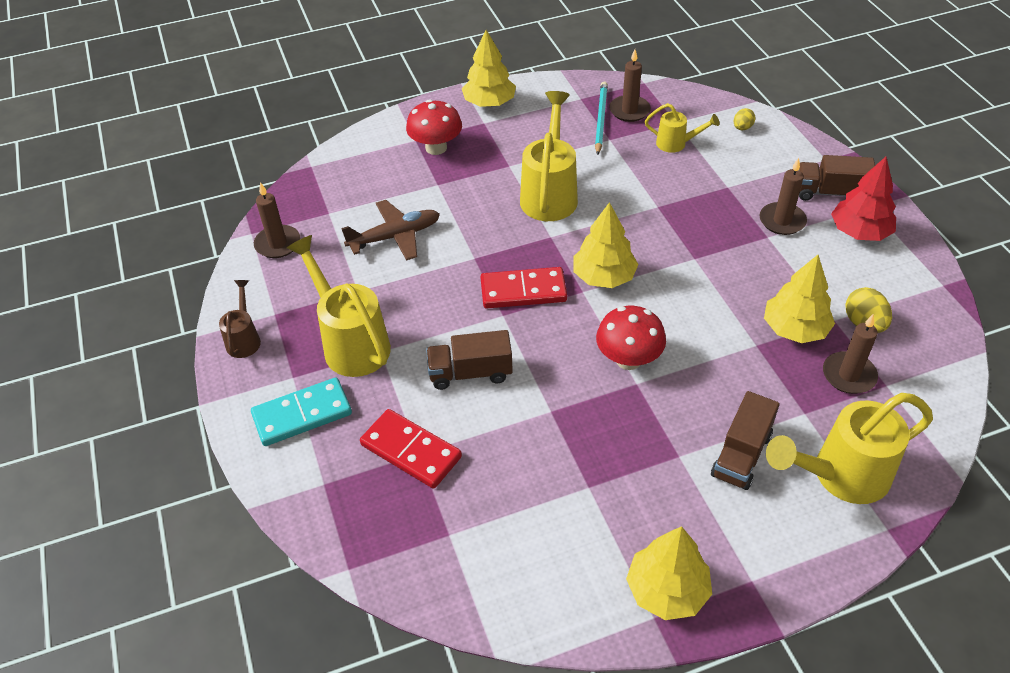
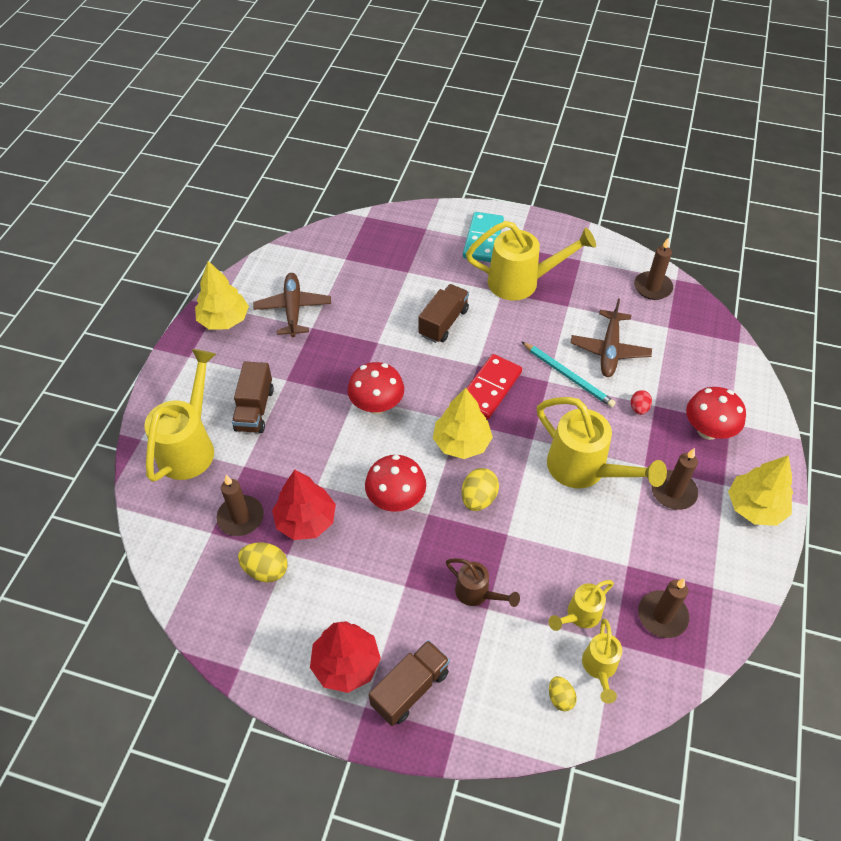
camera: 125 degrees right, 5 degrees up
(244, 339) = (569, 239): brown watering can -> brown watering can (477, 594)
(411, 451) = (412, 270): red domino -> none
(450, 191) = (639, 408): none -> red egg
(581, 527) = (293, 309): none -> brown plane
(600, 119) = (665, 580): turquoise pencil -> turquoise pencil (568, 376)
(646, 237) = (478, 498): none -> yellow egg
(701, 120) = (599, 668): none -> yellow watering can
(706, 285) = (396, 499): none -> red mushroom
(741, 455) = (254, 409): brown truck -> brown truck turned 150 degrees counterclockwise
(782, 221) = (411, 613): brown candle -> brown candle (673, 492)
(795, 329) = (306, 520): yellow tree -> red tree

